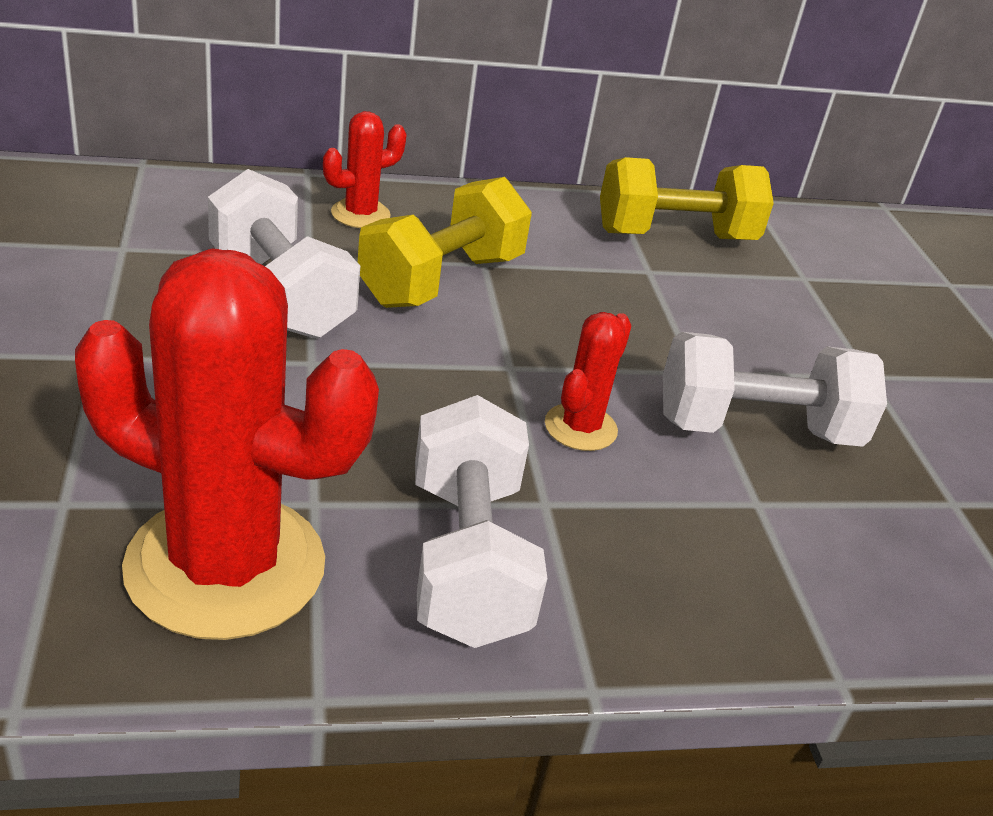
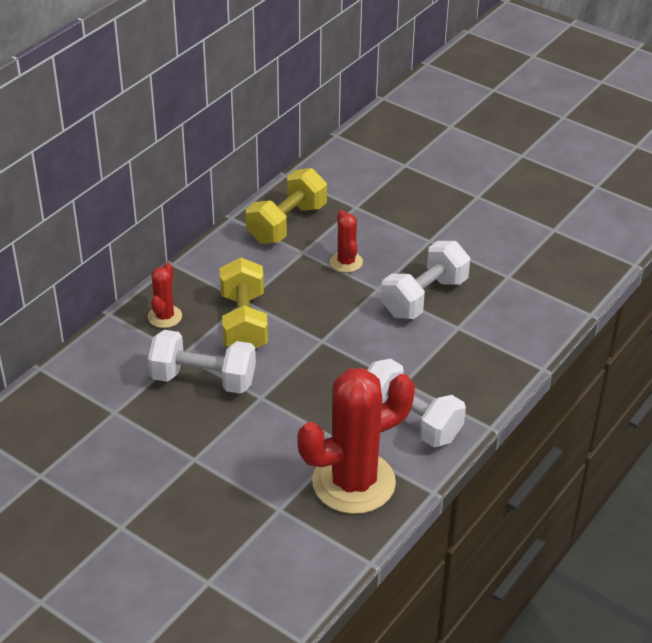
camera: 40 degrees left, 5 degrees up
(580, 427) = (375, 345): red cactus -> red cactus (346, 262)

